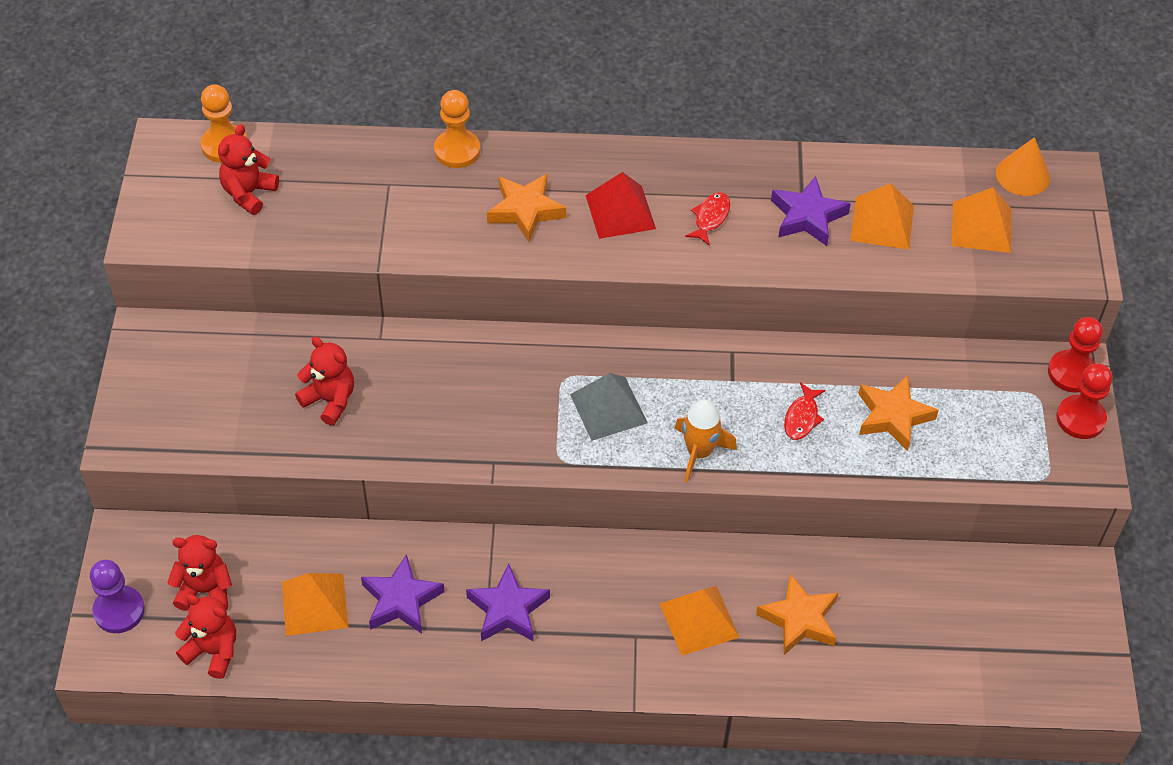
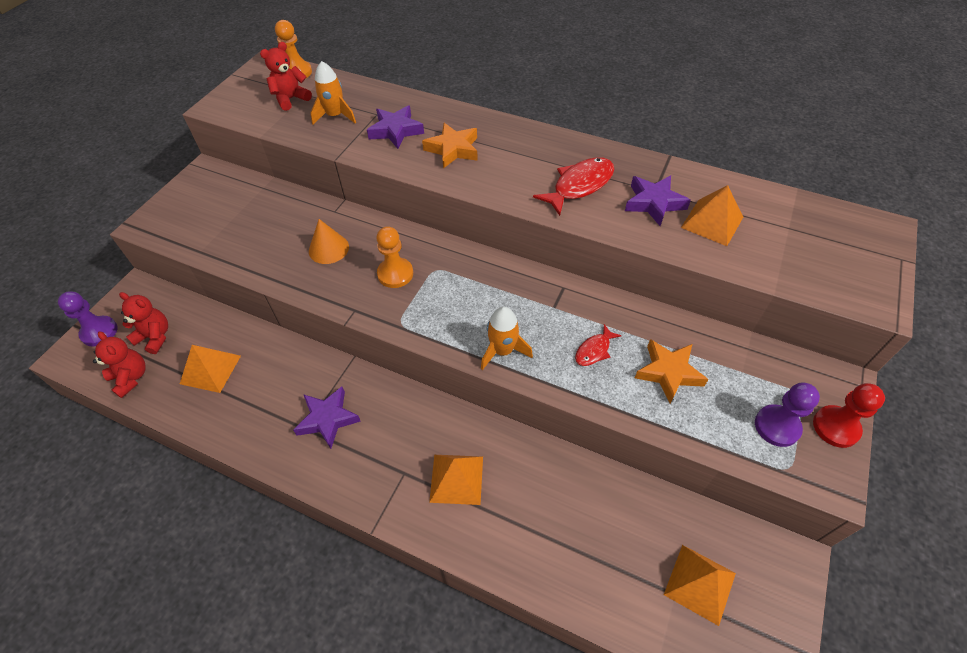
camera: 25 degrees right, 0 degrees up
(330, 400) = (279, 238): red teddy bear -> none
(332, 203) = (335, 116): none -> orange rocket
(401, 600) = (264, 386): purple star -> purple star (395, 131)
(457, 150) = (431, 106): orange pawn -> orange pawn (395, 274)
(608, 408) = (454, 299): grey pyramid -> none
(620, 212) = (517, 166): red pyramid -> none
(710, 218) = (579, 185): red fish -> red fish, size x1.79
(799, 619) = (534, 508): orange star -> none
(981, 227) = (795, 246): orange pyramid -> orange pyramid (699, 583)
(1022, 175) = (844, 219): orange cone -> orange cone (328, 248)
(1023, 438) = (777, 426): none -> purple pawn
(1071, 373) = (838, 386): red pawn -> none

